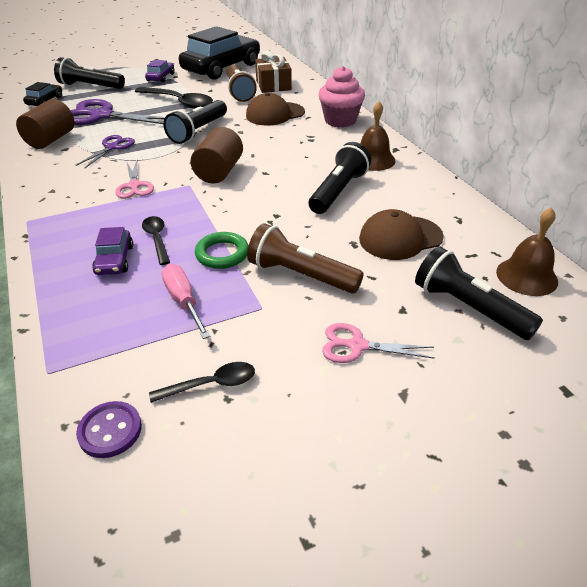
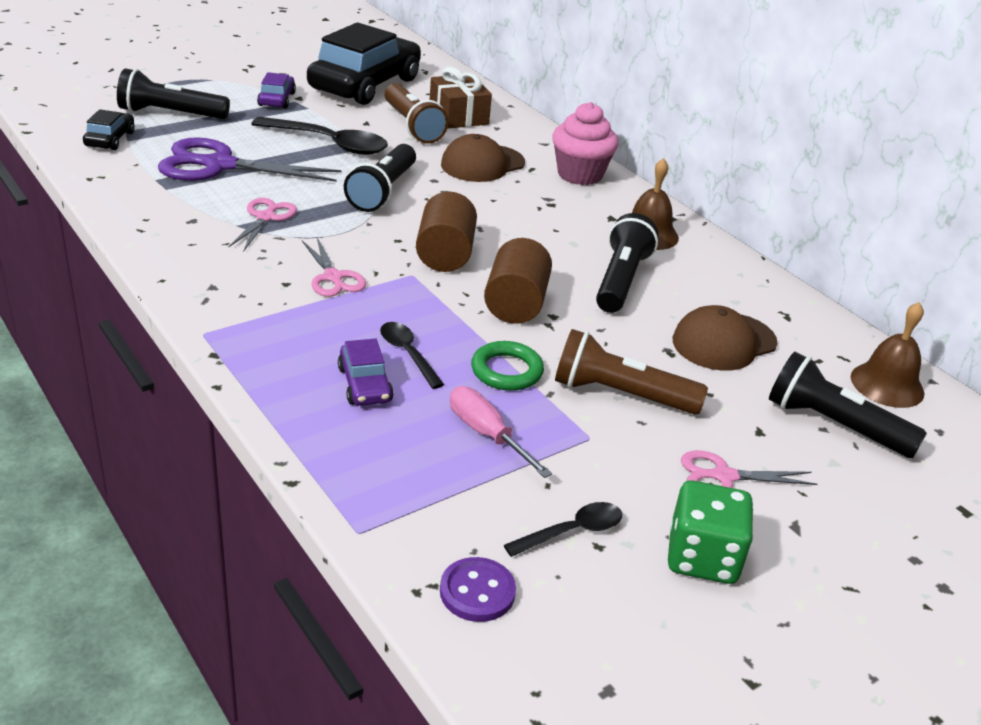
camera: 15 degrees left, 5 degrees down
(51, 140) = (161, 205): brown cylinder -> brown cylinder (516, 304)
(112, 147) = (266, 218): purple scissors -> pink scissors
(310, 416) = (702, 558): none -> green dice

